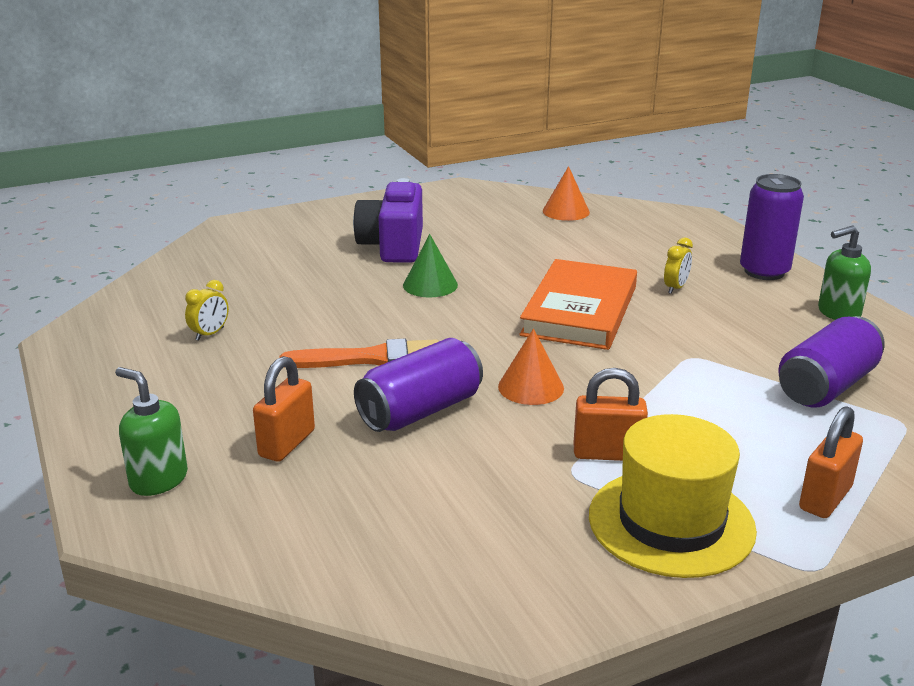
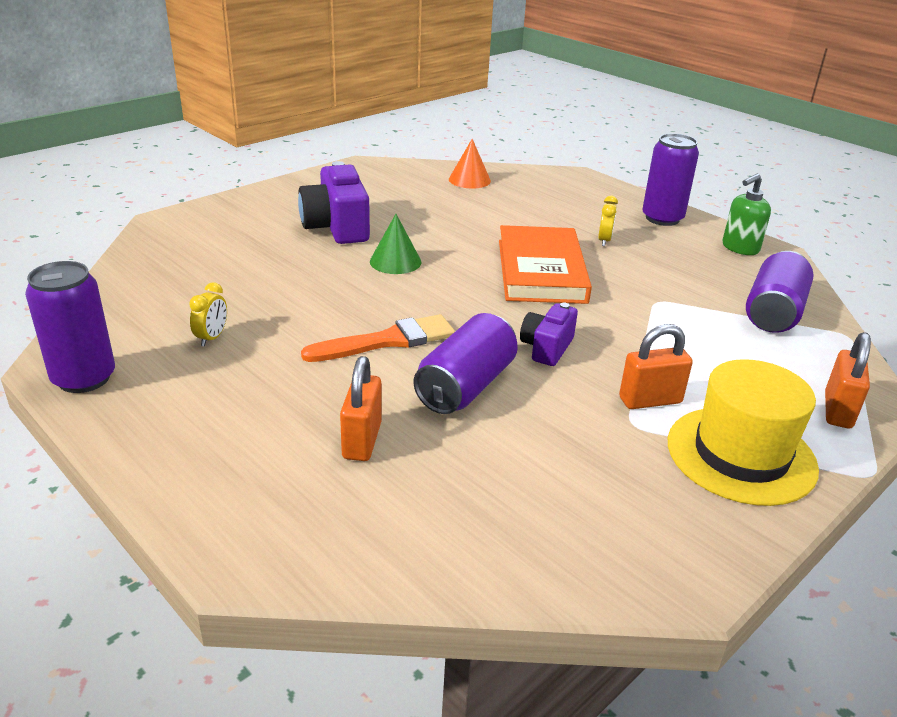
camera: 20 degrees left, 5 degrees up
(81, 354) = (84, 378): none -> purple can
(158, 480) = (255, 503): green soap dispenser -> none
(531, 387) = (546, 348): orange cone -> purple camera

